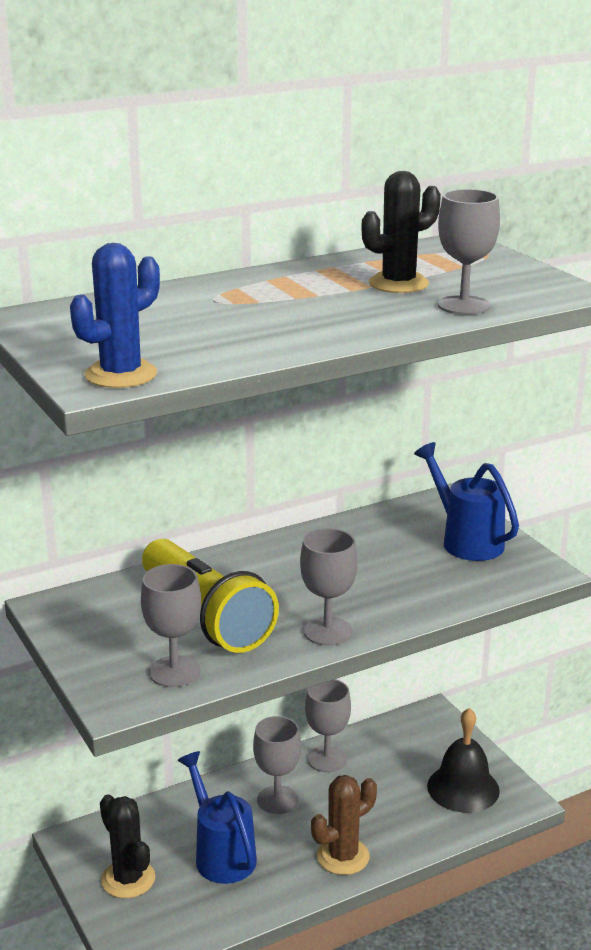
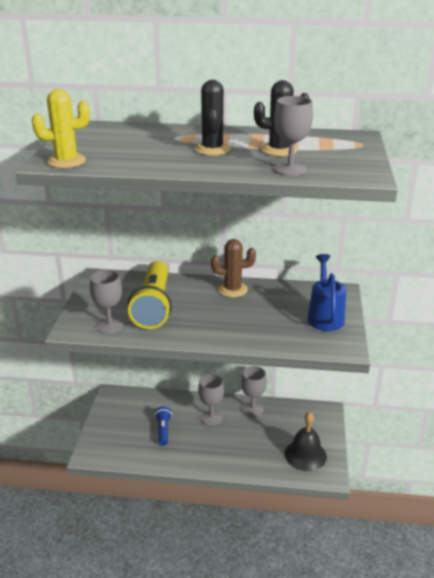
camera: 35 degrees right, 5 degrees up
(121, 375) = (66, 161): blue cactus -> yellow cactus
(128, 879) = (116, 421): black cactus -> black cactus (212, 149)
(221, 854) = (163, 430): blue watering can -> blue flashlight
(327, 631) = (197, 334): grey goblet -> none
(343, 856) = (214, 458): brown cactus -> brown cactus (232, 289)

